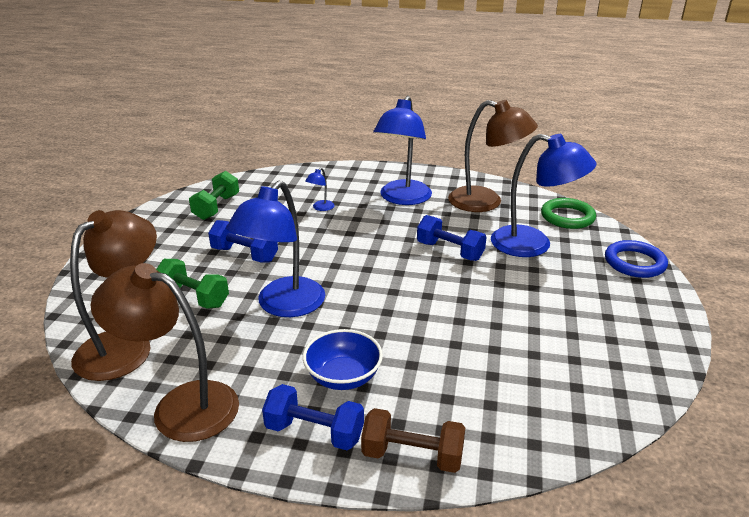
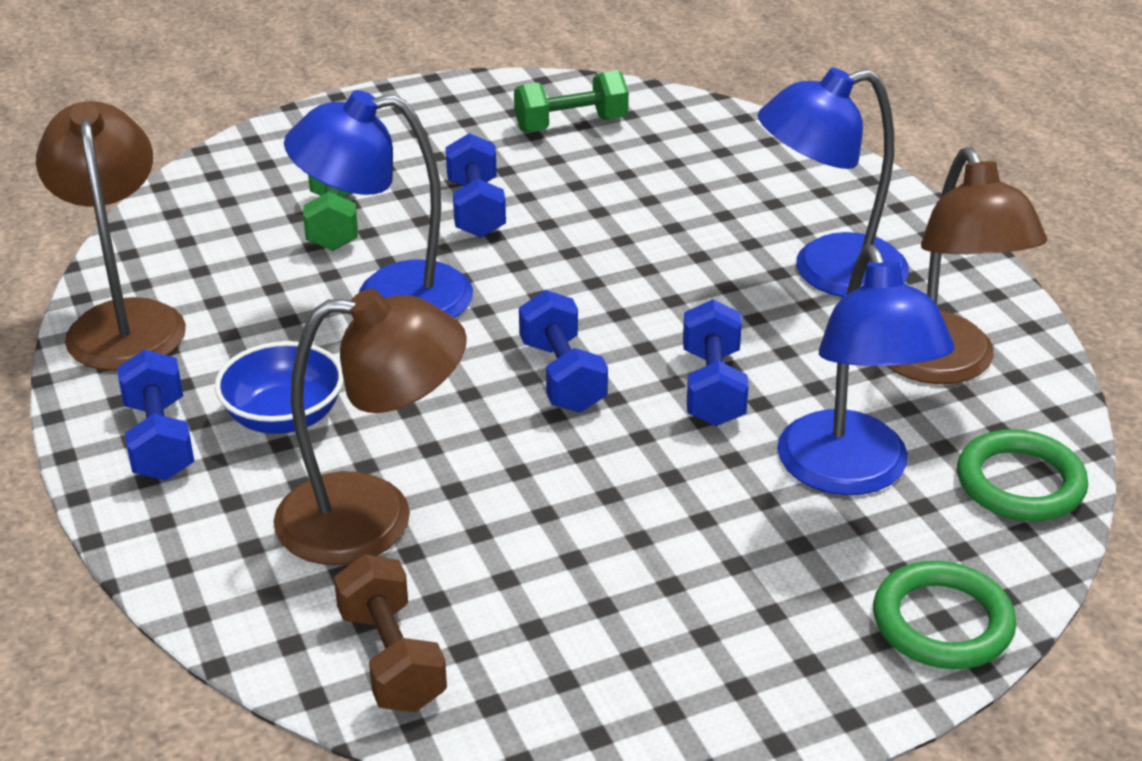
camera: 55 degrees right, 5 degrees up
(125, 346) = (193, 227): brown lamp -> brown lamp (373, 518)
(321, 208) = (688, 209): blue lamp -> none
(402, 282) = (562, 376): none -> blue dumbbell
(412, 456) = (180, 538): brown dumbbell -> brown dumbbell (391, 659)
(634, 263) = (942, 622): blue ring -> green ring

